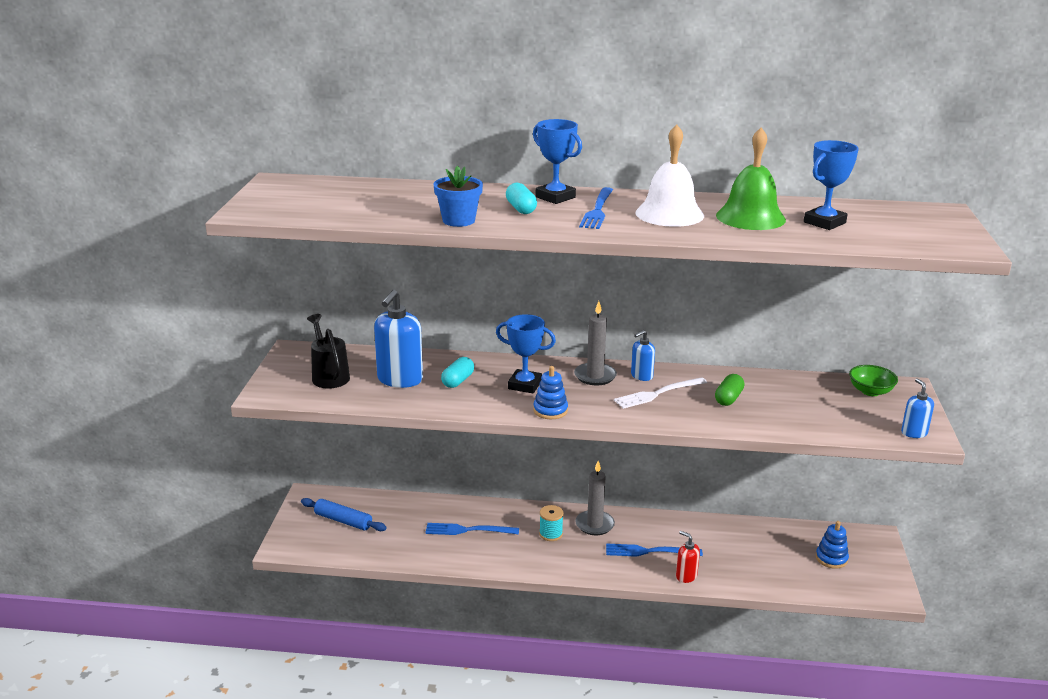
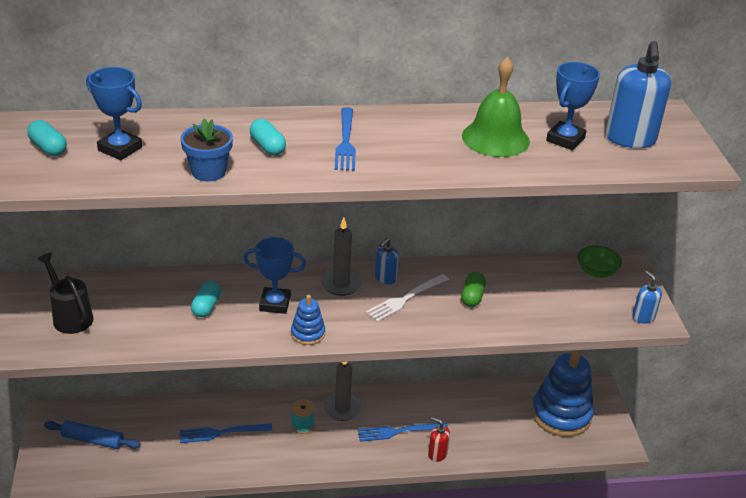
camera: 15 degrees left, 10 degrees up
(321, 197) = (48, 148): none -> turquoise capsule
(400, 379) = (146, 312): blue soap dispenser -> blue soap dispenser (630, 139)
(555, 197) = (297, 125): blue trophy -> blue trophy (120, 149)
(669, 214) = (417, 141): white bell -> none
(831, 558) = (561, 414): blue stacking toy -> blue stacking toy, size x2.09

